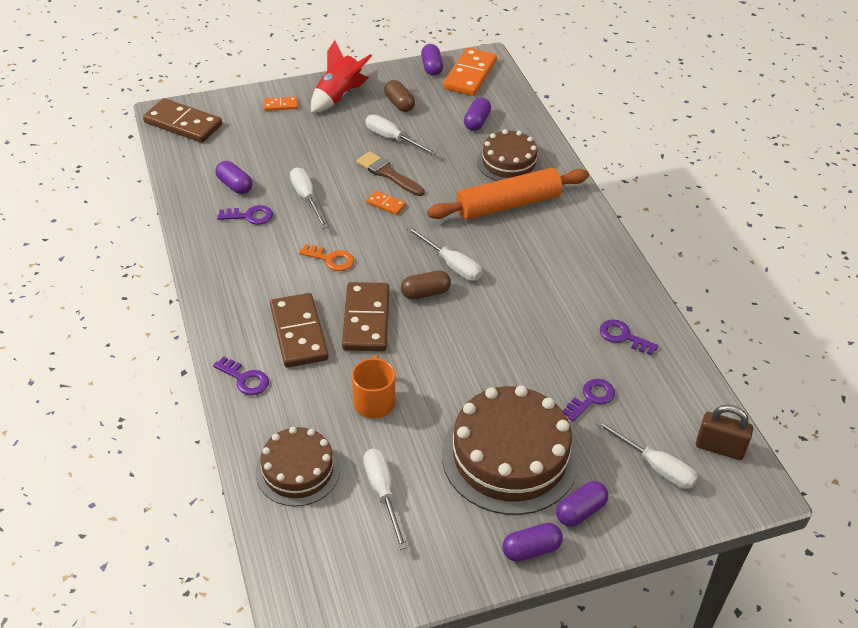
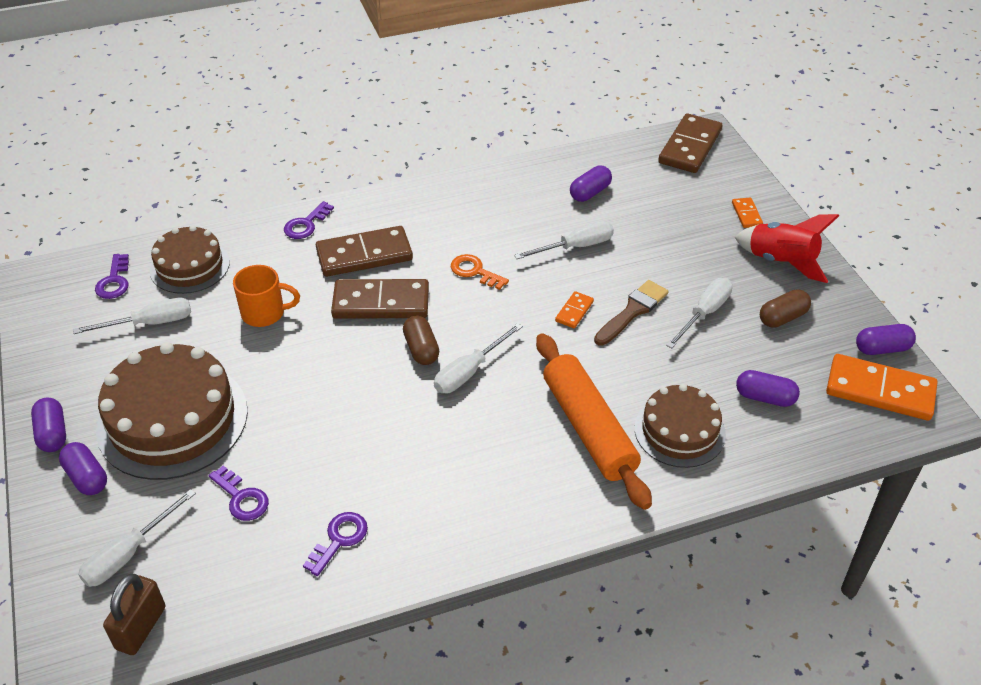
camera: 90 degrees right, 0 degrees up
(250, 216) = (540, 207): purple key -> purple key (114, 281)
(331, 259) = (475, 271): orange key -> orange key turned 105 degrees clockwise

